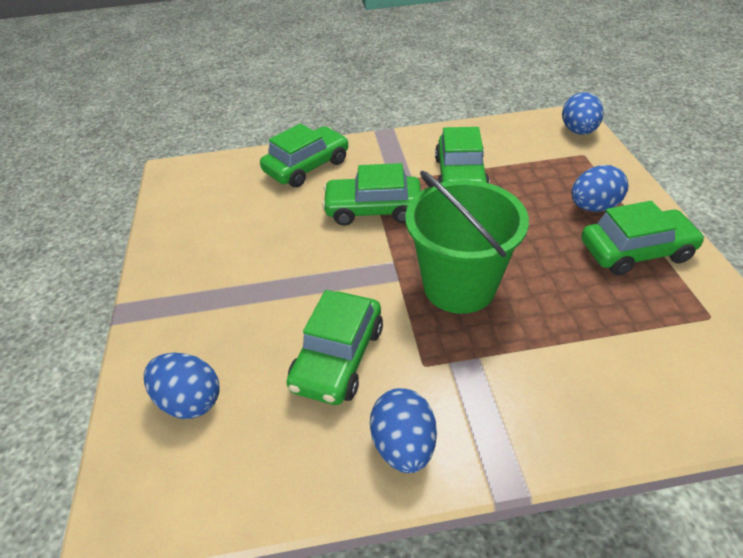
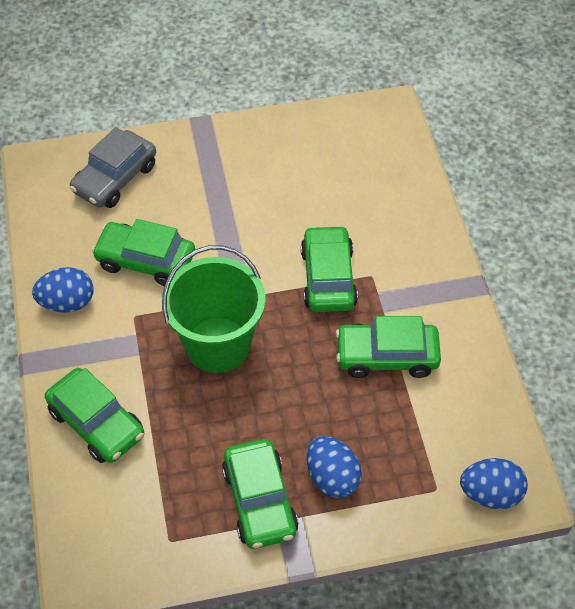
camera: 85 degrees right, 10 degrees up
(190, 400) = (115, 178): blue egg -> grey car
(307, 166) = (401, 217): green car -> green car (96, 423)

